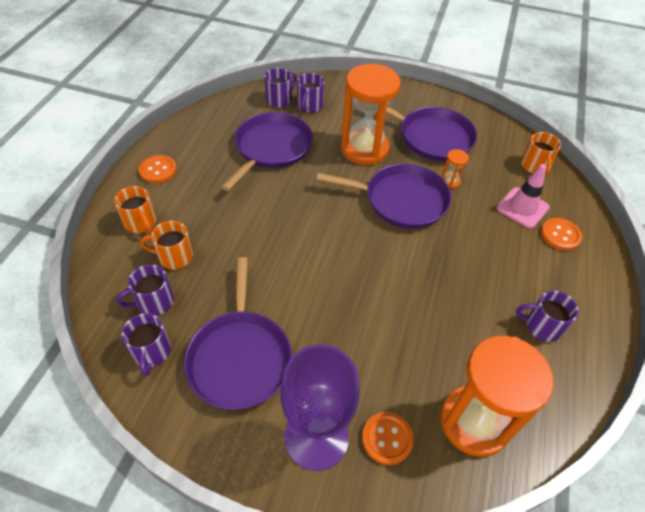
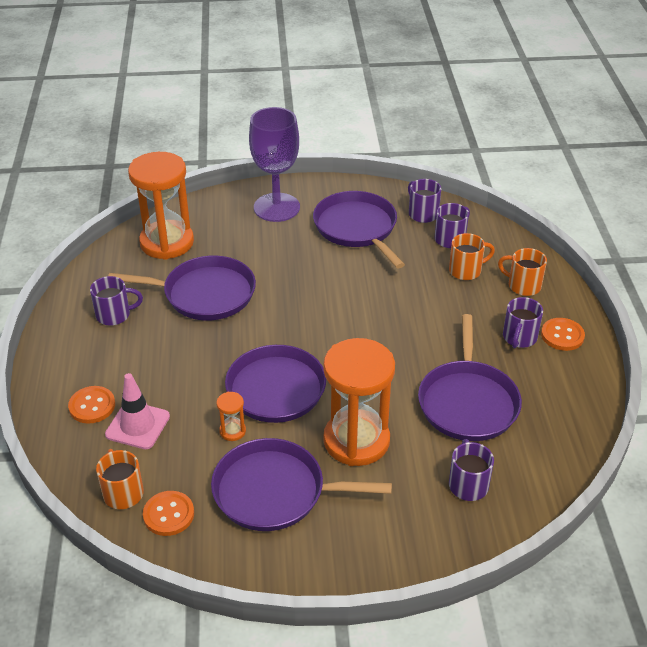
camera: 160 degrees right, 10 degrees down
(280, 100) = (515, 480): purple mug -> purple mug (519, 338)
(387, 438) = (228, 219): orange button -> orange button (168, 514)
(444, 321) = (204, 294): none -> purple pan

